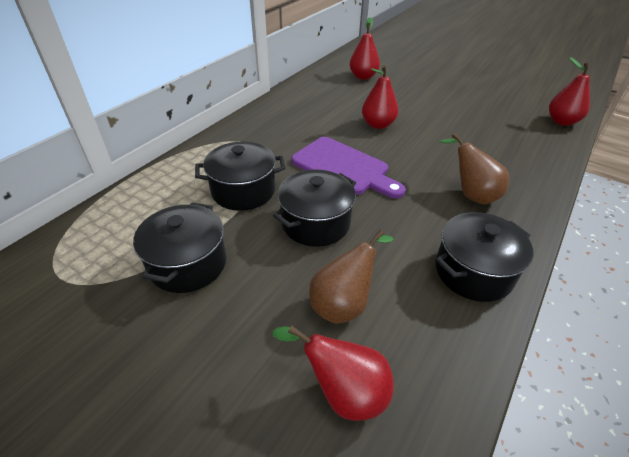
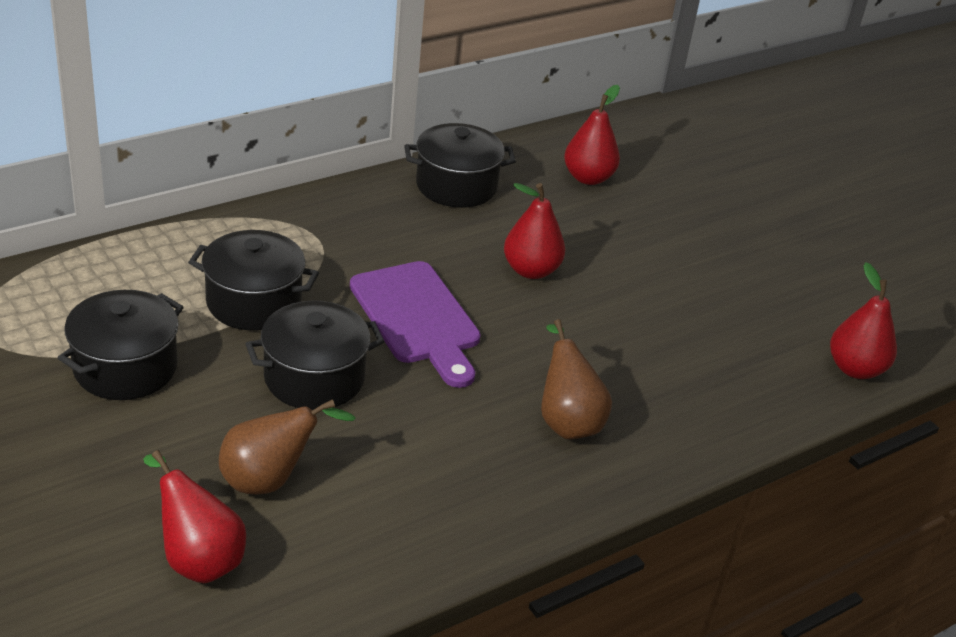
camera: 20 degrees right, 5 degrees down
(473, 272) = (463, 511): black pot -> black pot (456, 186)

